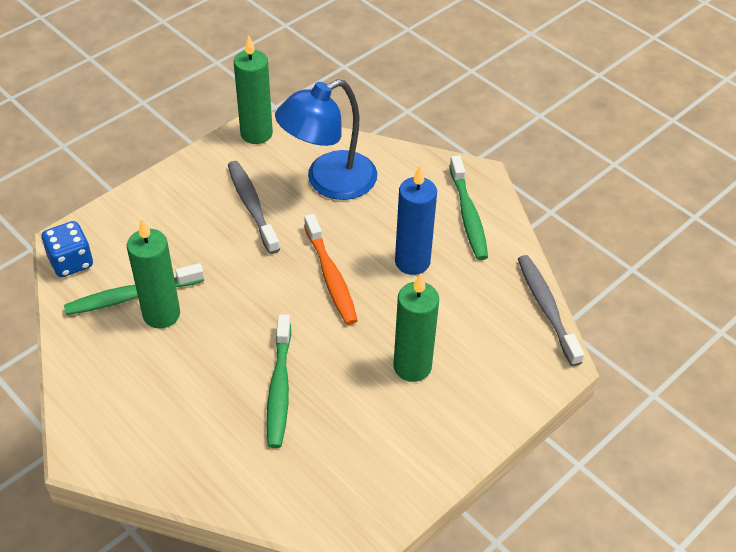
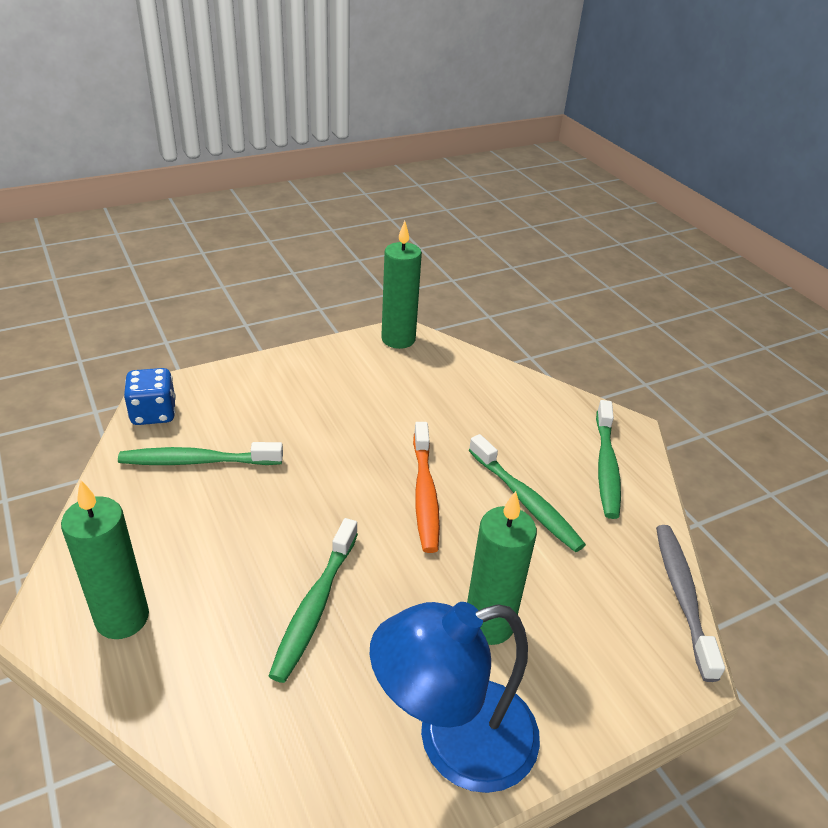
camera: 15 degrees right, 10 degrees down
(161, 314) = (219, 488): green candle -> green candle (122, 618)
(252, 206) = (366, 403): grey toothbrush -> none
(329, 182) = (457, 398): blue lamp -> blue lamp (454, 741)
(412, 262) = (525, 501): blue candle -> green toothbrush

